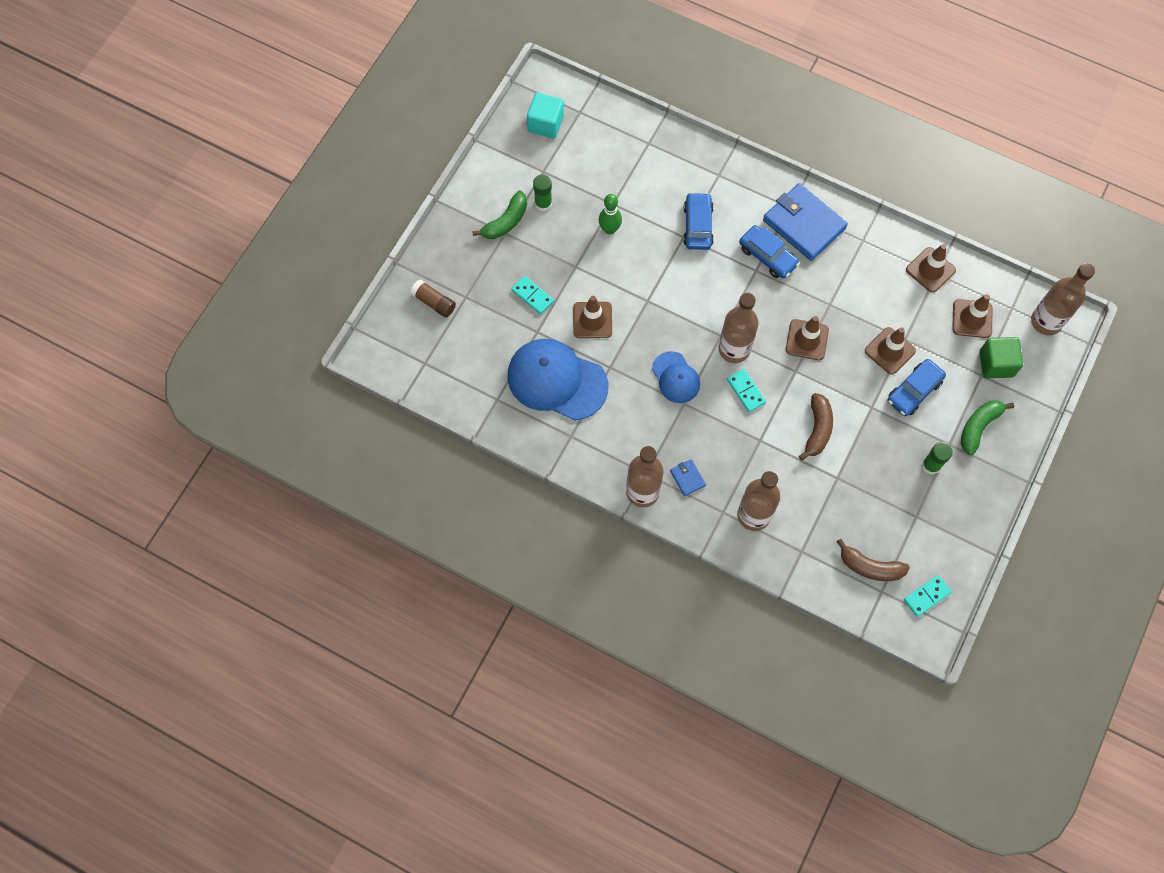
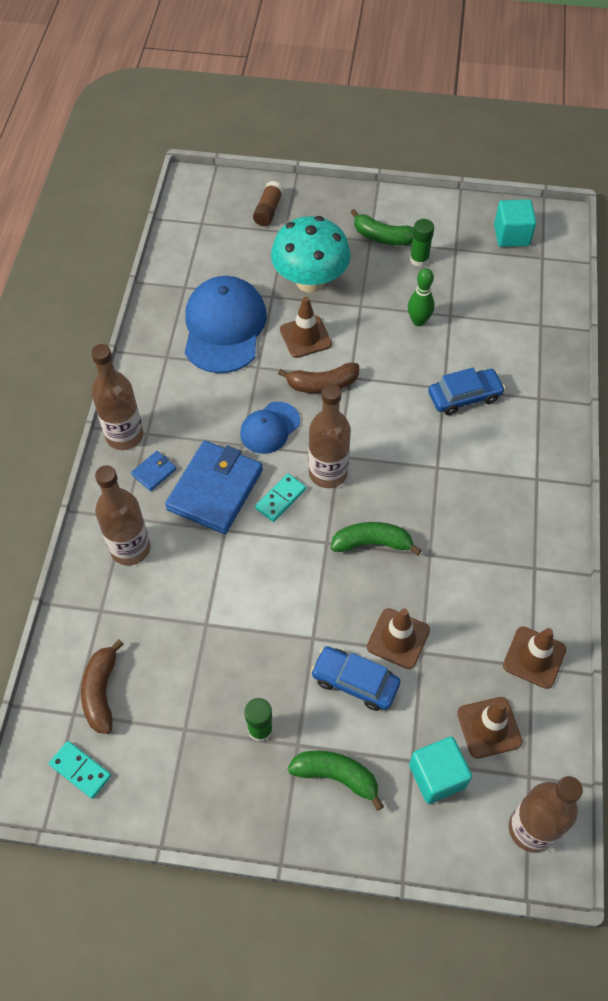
camera: 70 degrees right, 10 degrees down
(532, 296) = (310, 281): turquoise domino -> turquoise mushroom
(767, 256) = (461, 474): blue car -> none
(804, 224) = (522, 499): blue wallet -> blue wallet (215, 490)
(807, 340) = (372, 543): brown traffic cone -> green banana
(817, 429) = (260, 585): brown banana -> brown banana (322, 384)
(996, 364) = (437, 776): green cube -> turquoise cube

